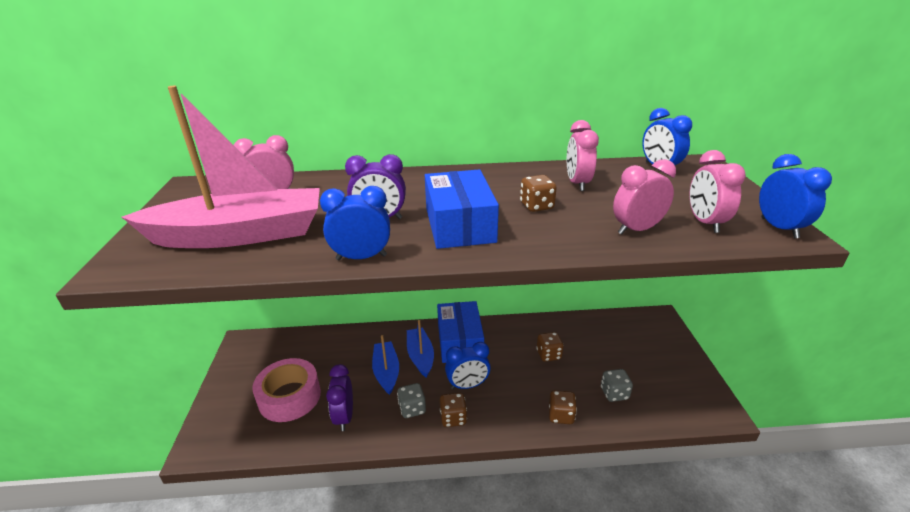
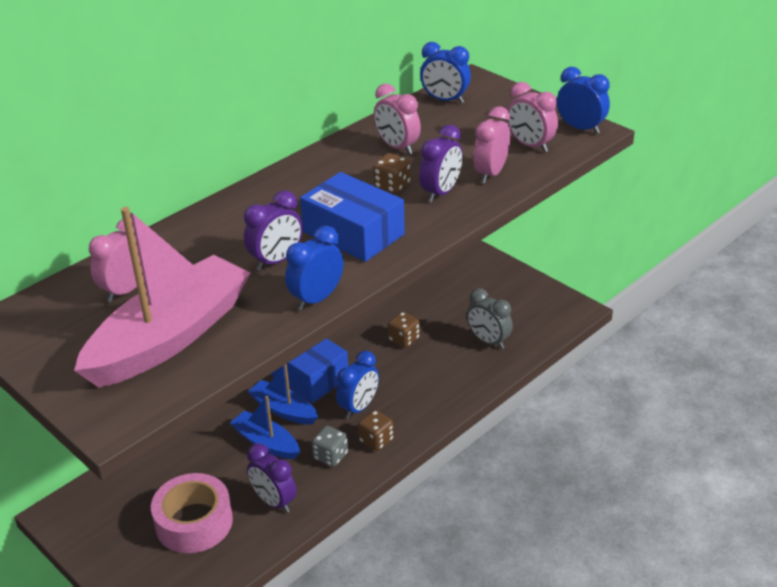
camera: 40 degrees left, 5 degrees up
(561, 415) = (463, 384): brown dice -> none
(571, 226) = (441, 193): none -> purple clock
(614, 393) = (488, 341): grey dice -> grey clock

